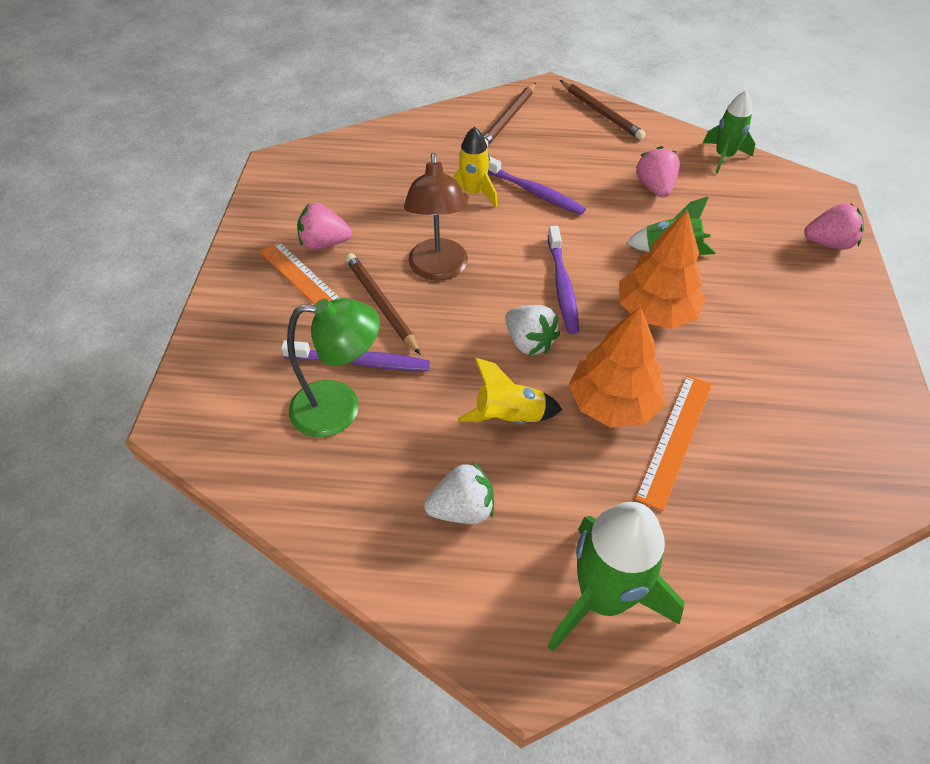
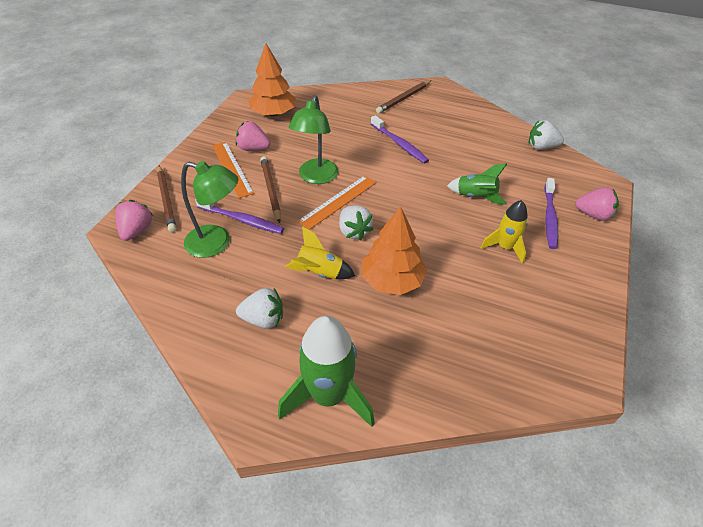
camera: 15 degrees right, 5 degrees down
(438, 269) = (316, 177): brown lamp -> green lamp
(473, 193) = (360, 138): yellow rocket -> yellow rocket (505, 247)
(562, 286) = (391, 203): purple toothbrush -> purple toothbrush (549, 218)
(601, 112) = (468, 105): brown pencil -> brown pencil (166, 200)
(655, 187) = (483, 157): pink strawberry -> pink strawberry (136, 230)
(656, 312) = (448, 232): orange tree -> orange tree (273, 113)
(675, 439) = (424, 312): orange ruler -> orange ruler (338, 201)
(723, 157) = (541, 147): green rocket -> white strawberry

